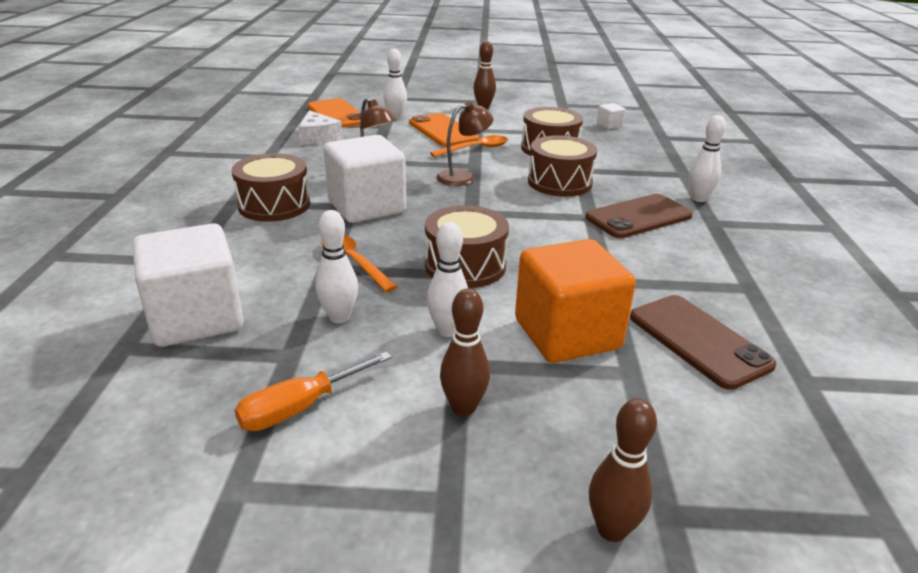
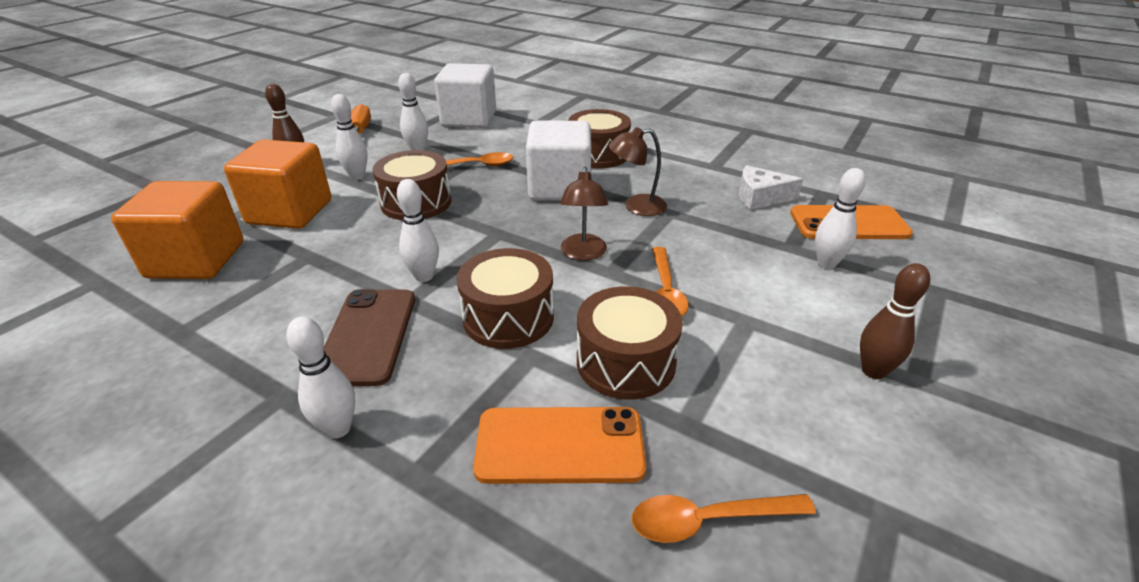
camera: 120 degrees right, 5 degrees up
(442, 131) = (751, 286): orange phone -> orange phone (560, 445)
(561, 221) = (424, 276): none -> white bowling pin
(609, 125) = (708, 520): white cube -> orange spoon
(611, 529) = (180, 173): brown bowling pin -> none
(698, 340) = (196, 260): brown phone -> orange cube

